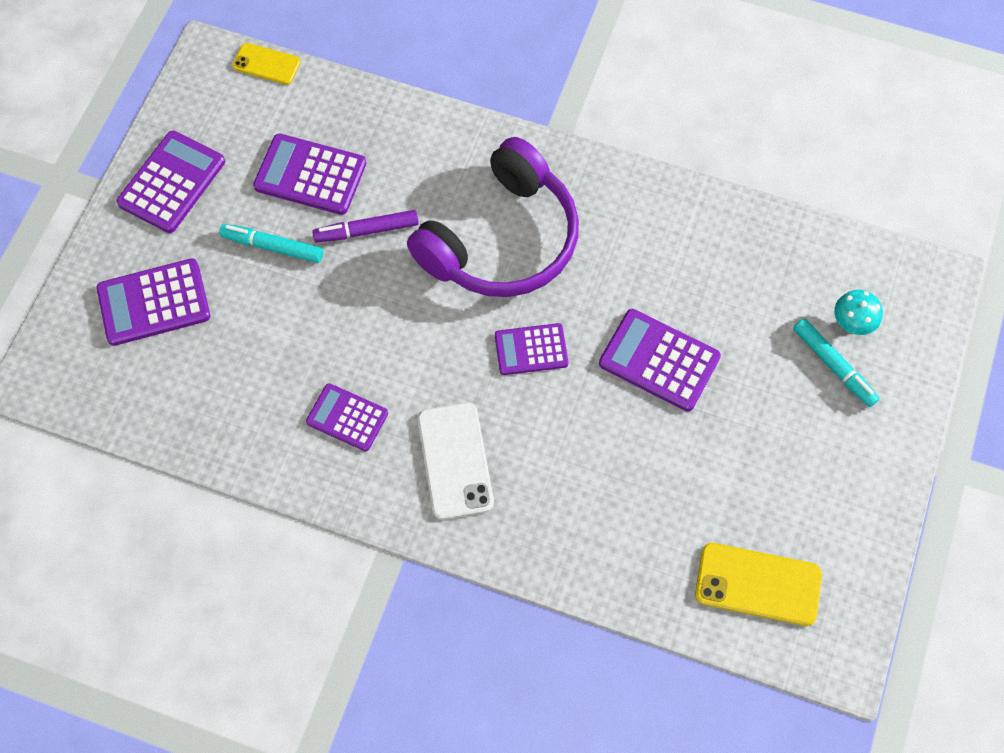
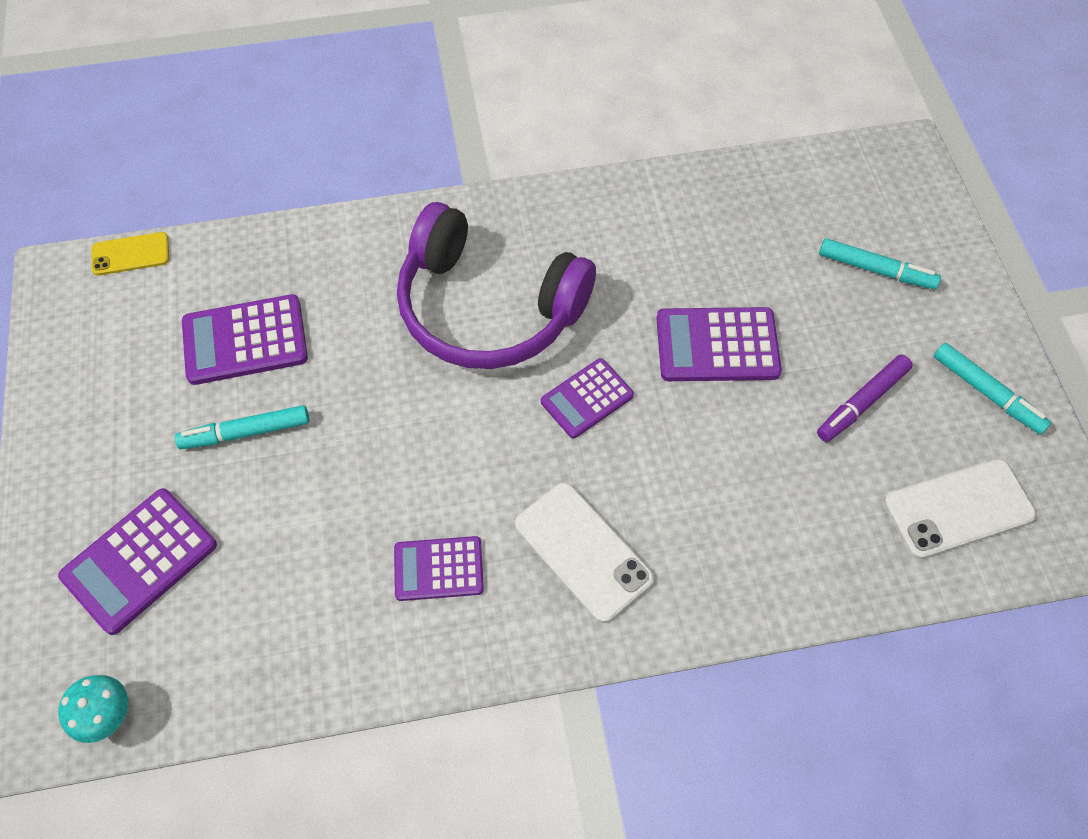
camera: 30 degrees left, 5 degrees down
(172, 182) = (88, 421): purple calculator -> none
(366, 230) = (341, 366): purple marker -> purple marker (862, 402)
(502, 240) = (488, 308): purple headphones -> purple headphones turned 105 degrees clockwise
(758, 584) = (958, 508): yellow phone -> white phone
(850, 511) = (986, 393): none -> turquoise marker
(851, 324) = (864, 226): turquoise mushroom -> turquoise mushroom (109, 716)

